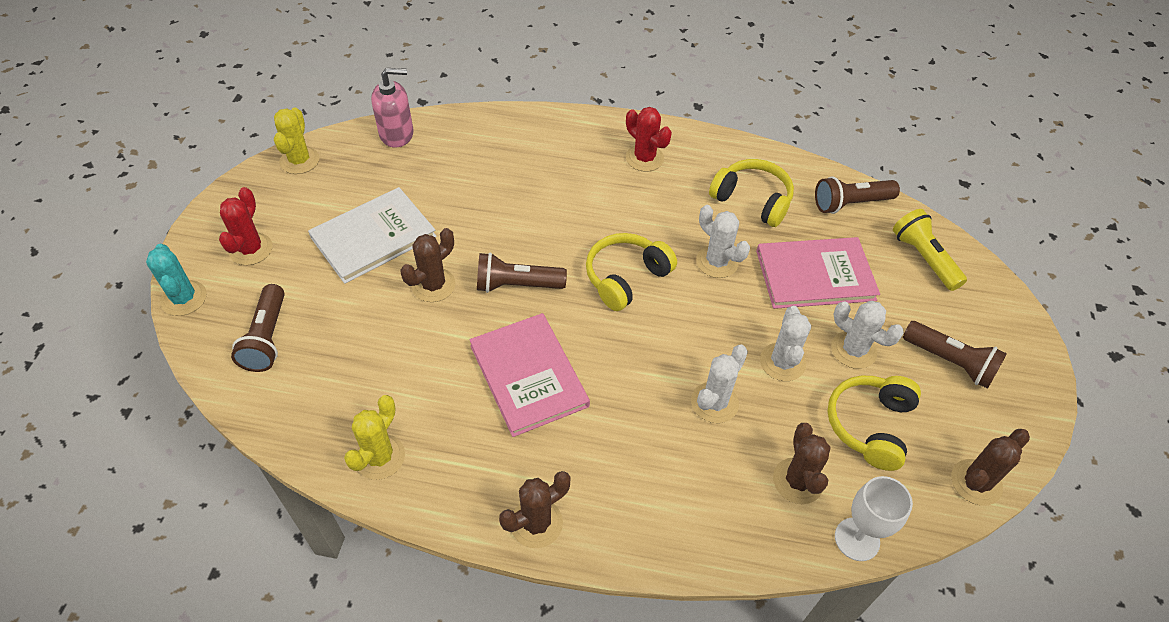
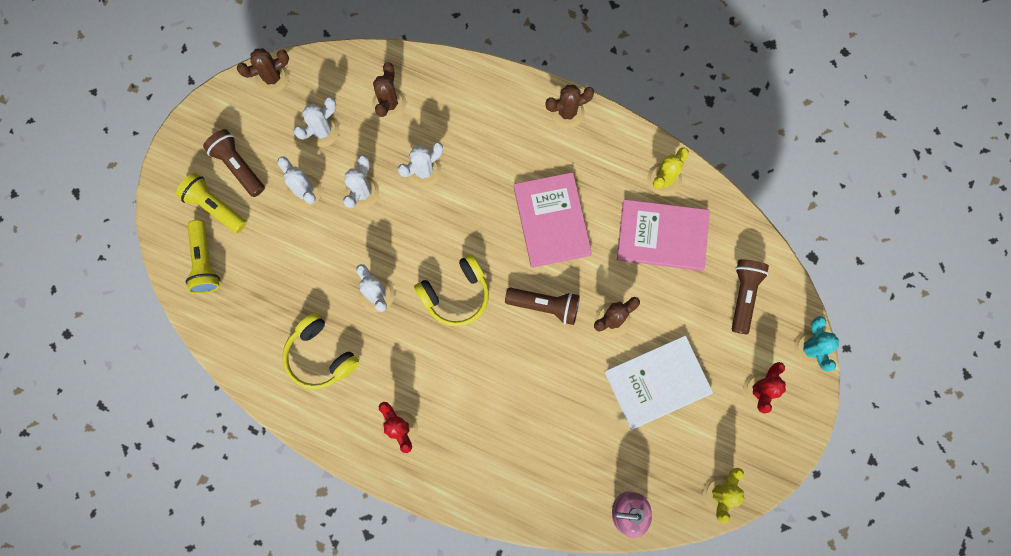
camera: 165 degrees left, 25 degrees up
(815, 275) = (302, 264): pink book -> pink book (662, 236)
(850, 203) = (236, 333): brown flashlight -> none
(857, 539) = (368, 60): white goblet -> none
(869, 425) = (322, 131): yellow headphones -> white cactus
(949, 313) = (214, 206): none -> yellow flashlight

